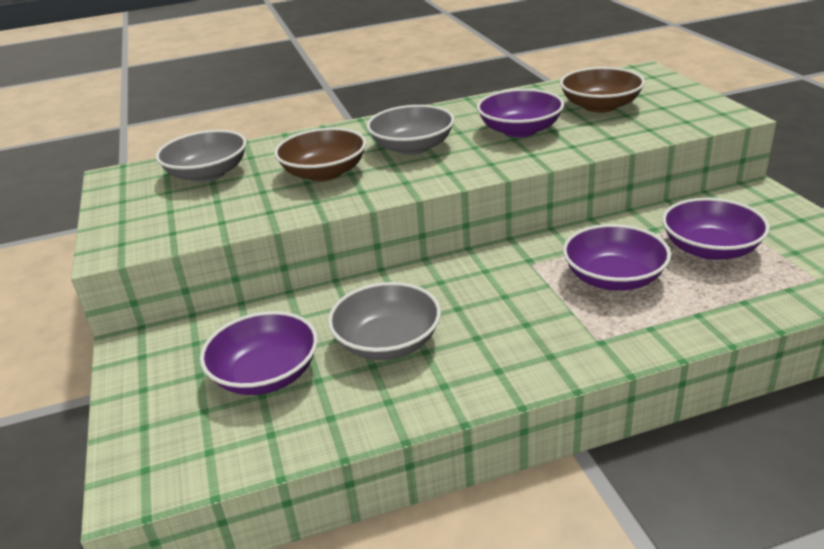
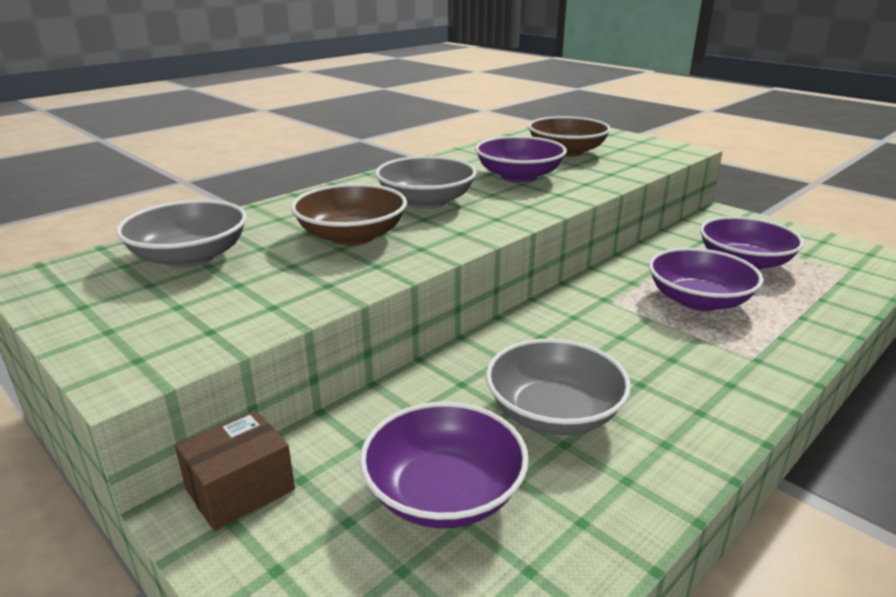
camera: 30 degrees left, 5 degrees down
(159, 339) = (240, 489): none -> brown box

